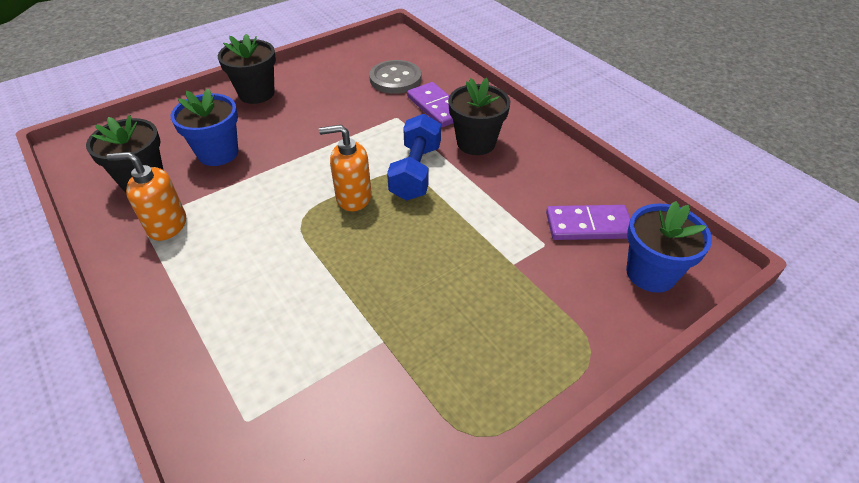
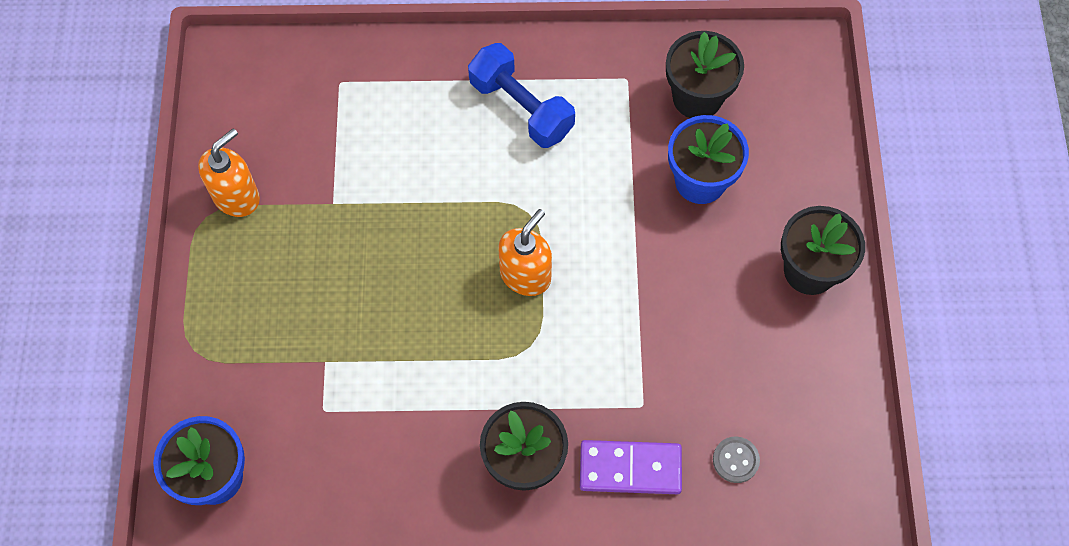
camera: 125 degrees right, 20 degrees up
(167, 225) = (605, 97): orange soap dispenser -> orange soap dispenser (236, 196)
(395, 79) = (735, 460): grey button -> grey button, size x0.54
(416, 172) = (521, 361): blue dumbbell -> blue dumbbell (521, 108)
(588, 226) = (311, 474): purple domino -> none

